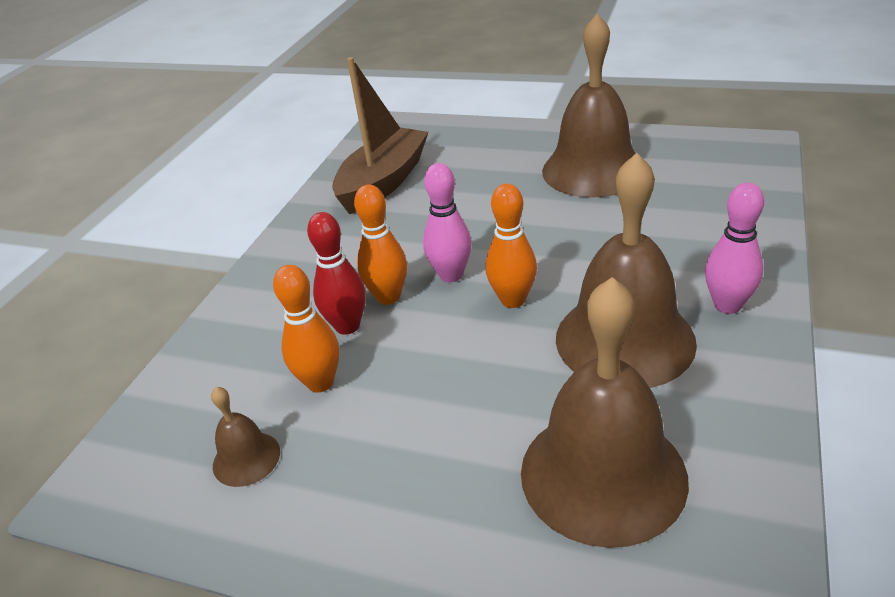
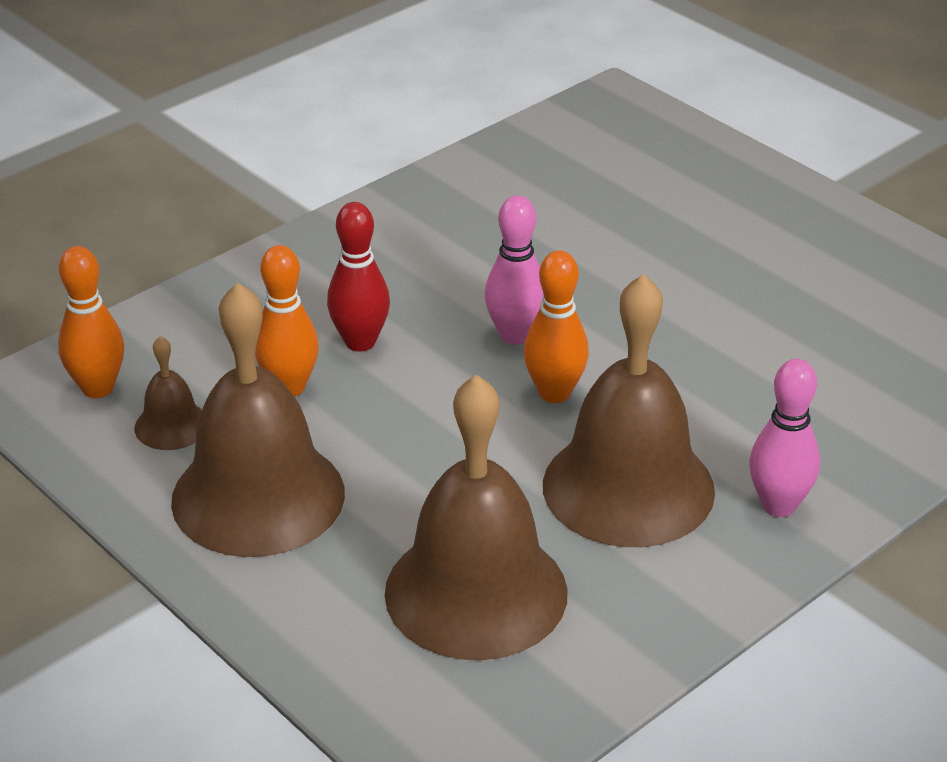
camera: 25 degrees right, 0 degrees up
(383, 182) = (542, 184): brown boat -> none
(388, 297) = (427, 329): orange bowling pin -> orange bowling pin (97, 388)
(593, 170) = (810, 279): brown bell -> brown bell (258, 496)

